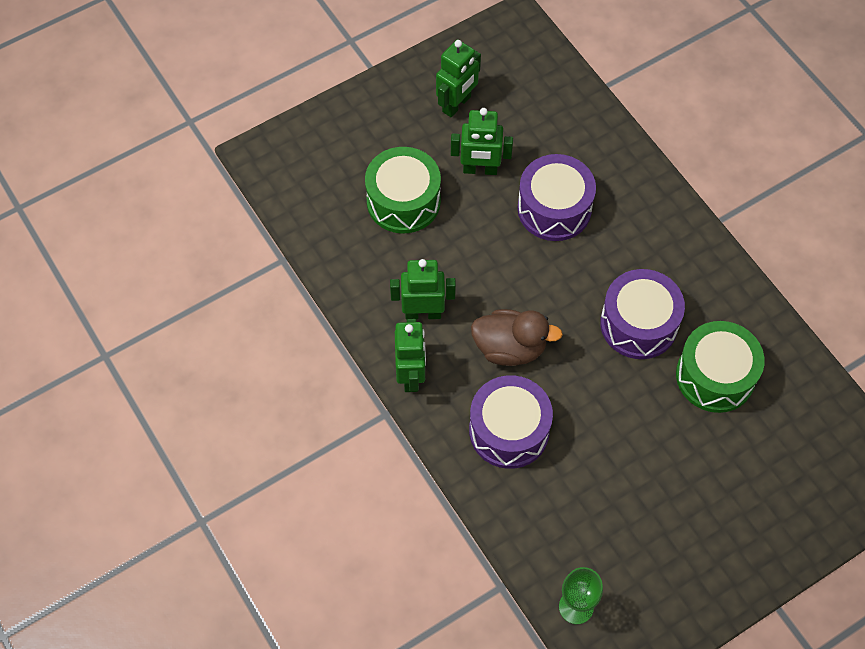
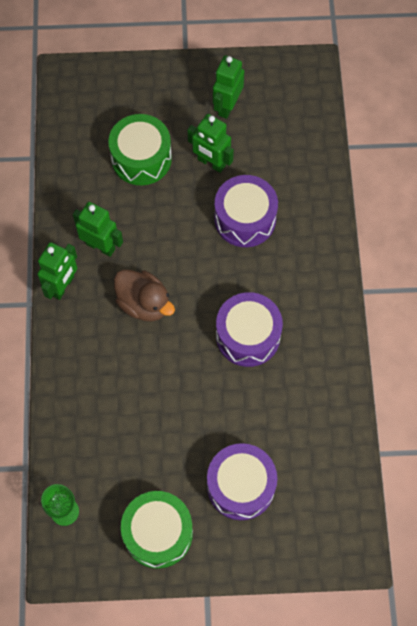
camera: 30 degrees right, 5 degrees up
(457, 104) = (227, 106): green robot -> green robot turned 135 degrees clockwise
(509, 430) = (103, 362): purple drum -> purple drum (241, 486)
(715, 376) = (277, 404): green drum -> green drum (158, 533)

